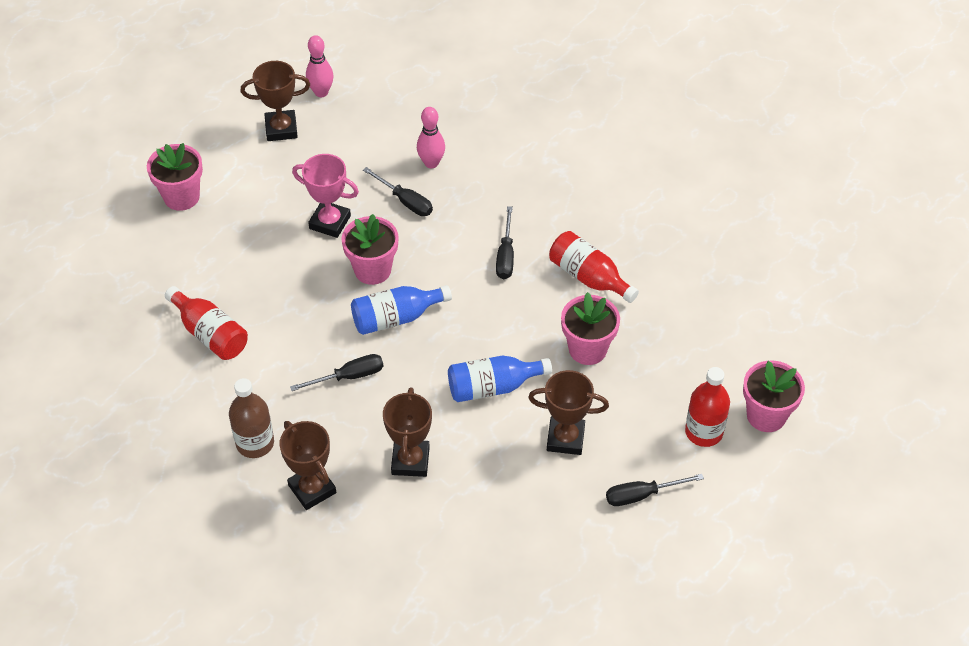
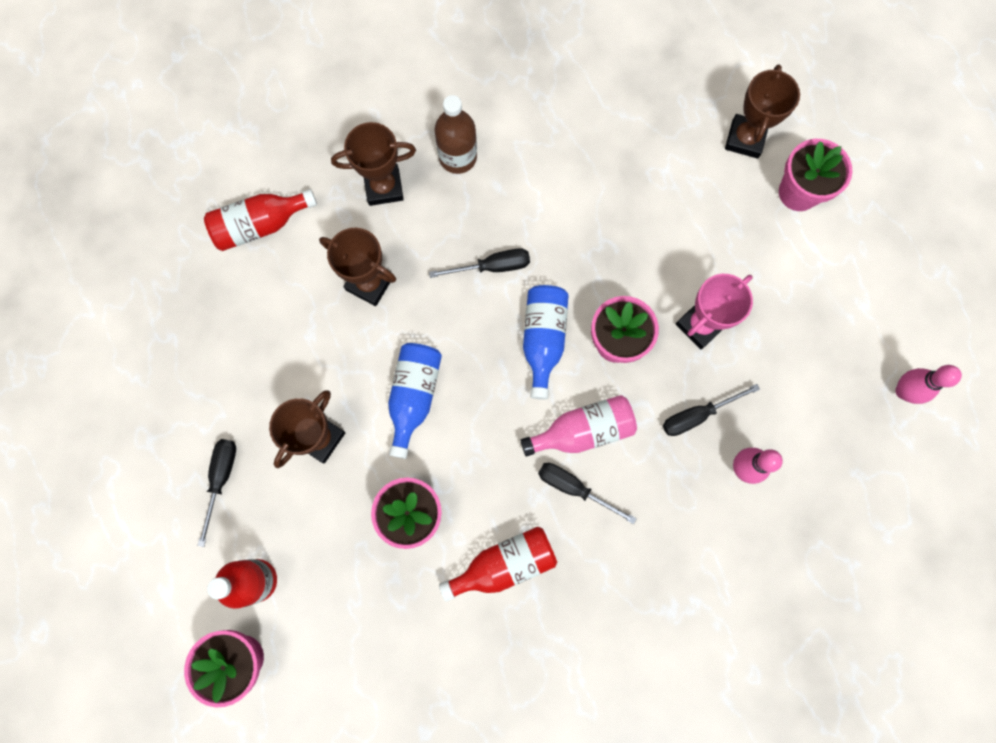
camera: 115 degrees right, 25 degrees up
(210, 334) = (604, 161): red bottle -> red bottle (260, 225)
(281, 129) = (860, 326): brown trophy -> brown trophy (745, 139)
(349, 376) = (492, 267): black screwdriver -> black screwdriver turned 105 degrees counterclockwise
(457, 266) = (583, 430): none -> pink bottle

